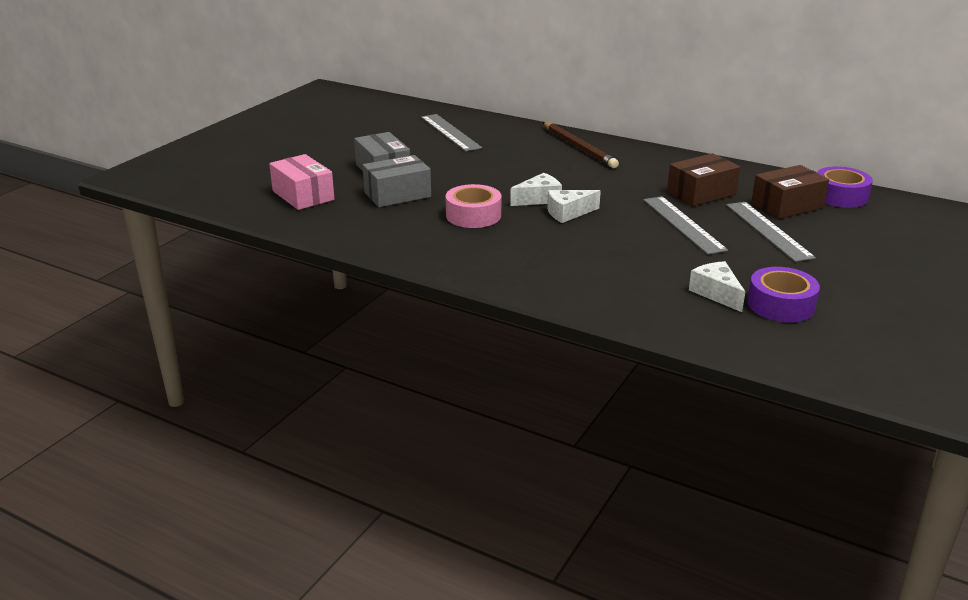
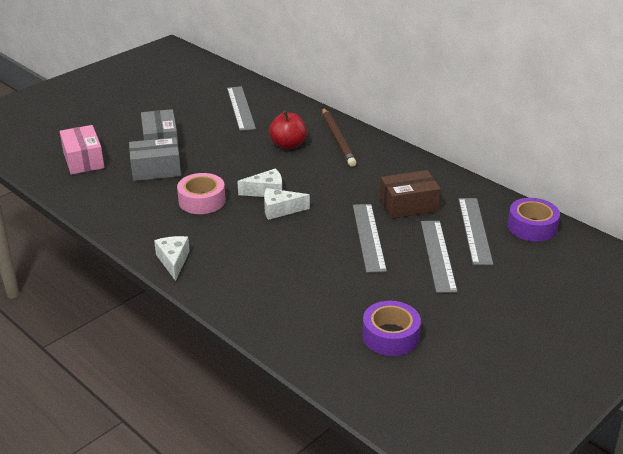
camera: 15 degrees right, 5 degrees up
(529, 158) = (288, 145): none -> red apple
(716, 293) = (344, 314): white cheese -> white cheese (173, 261)
(787, 205) = (475, 230): brown box -> grey ruler

